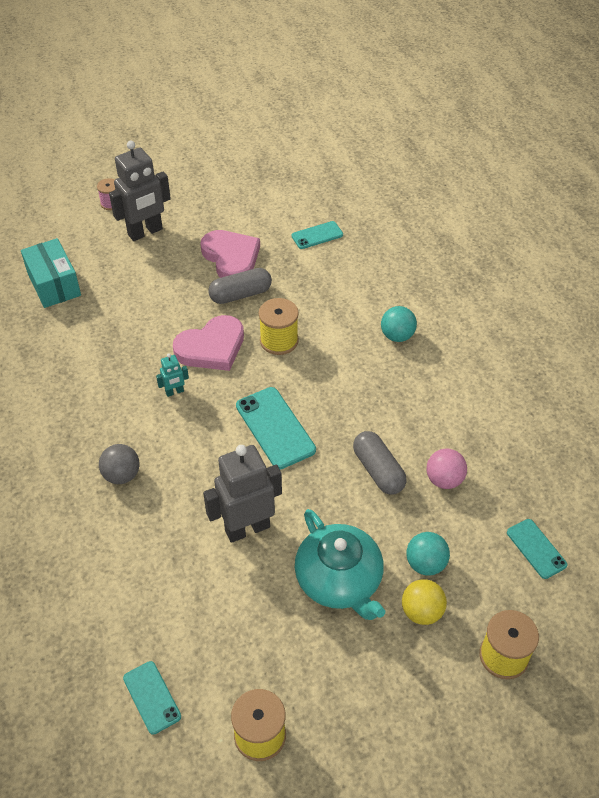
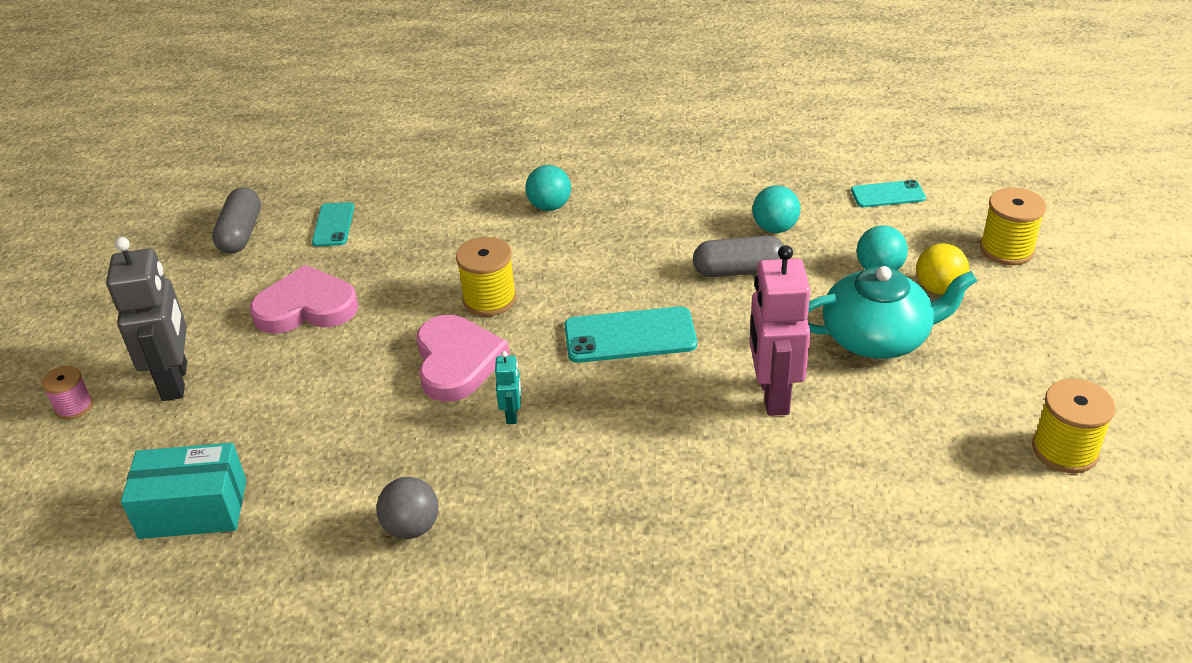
camera: 65 degrees left, 10 degrees down
(122, 475) = (628, 499): grey ball -> grey ball (412, 527)
(151, 697) = (994, 538): turquoise phone -> none
(240, 294) = (382, 314): grey capsule -> grey capsule (241, 233)
(247, 528) = (773, 395): grey robot -> pink robot
(444, 480) = (775, 228): pink ball -> turquoise ball

